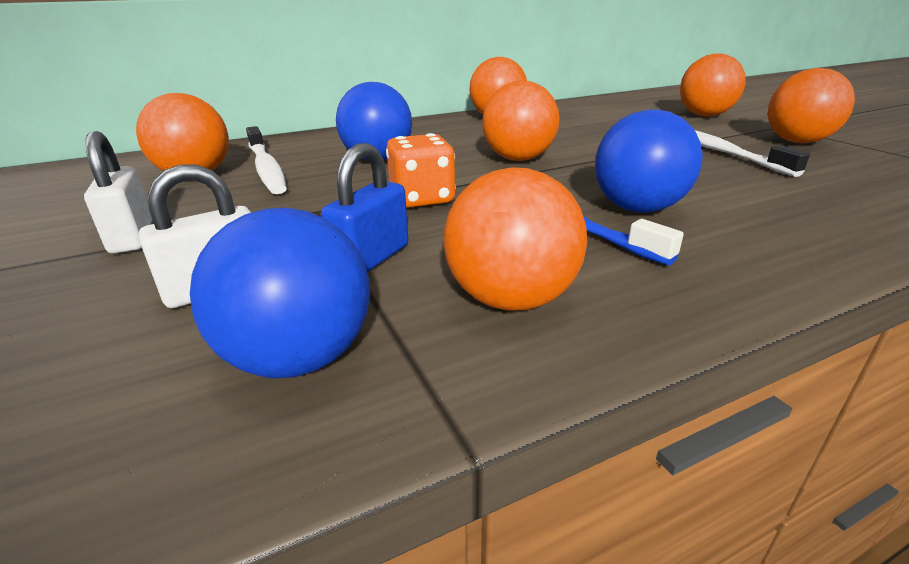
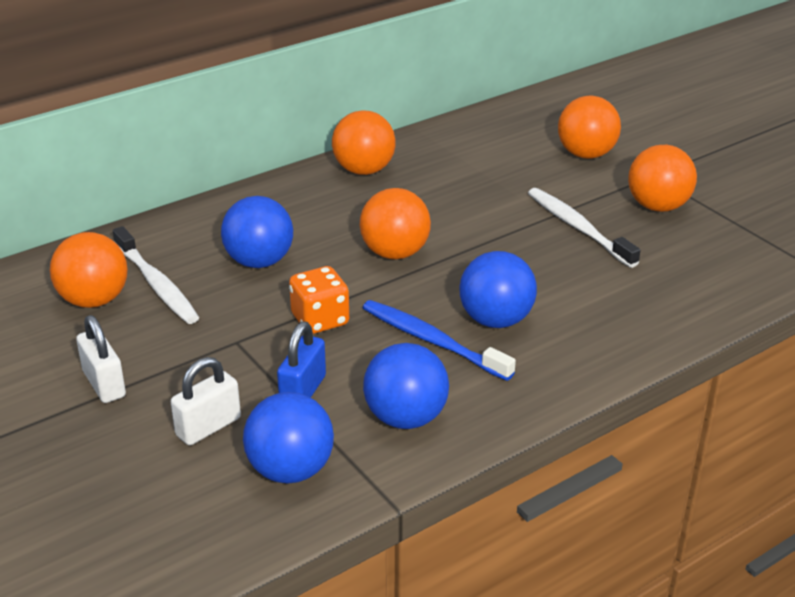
camera: 10 degrees left, 5 degrees up
(511, 299) = (405, 418): orange ball -> blue ball

